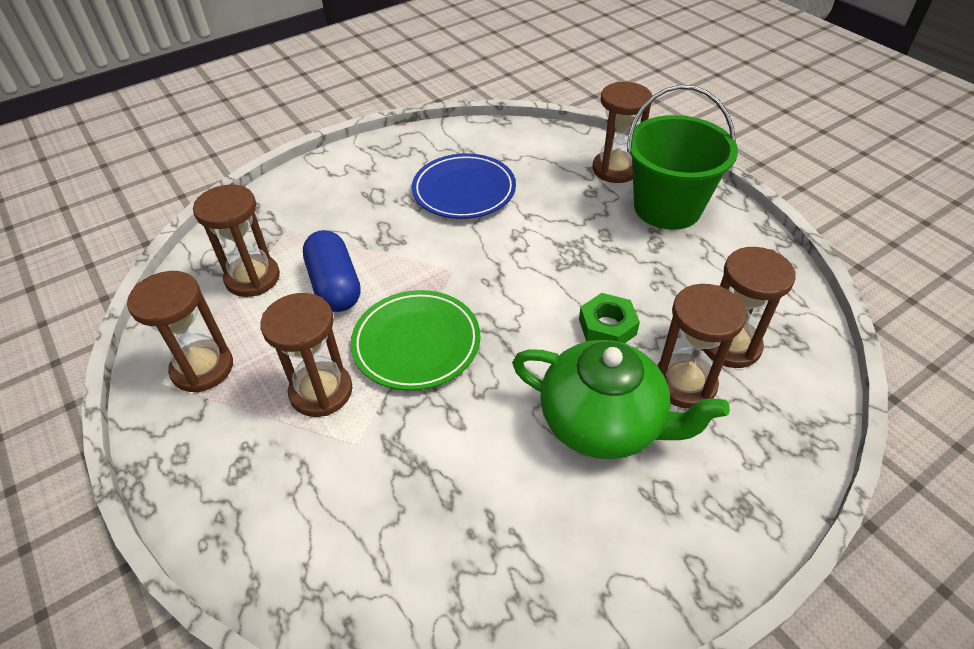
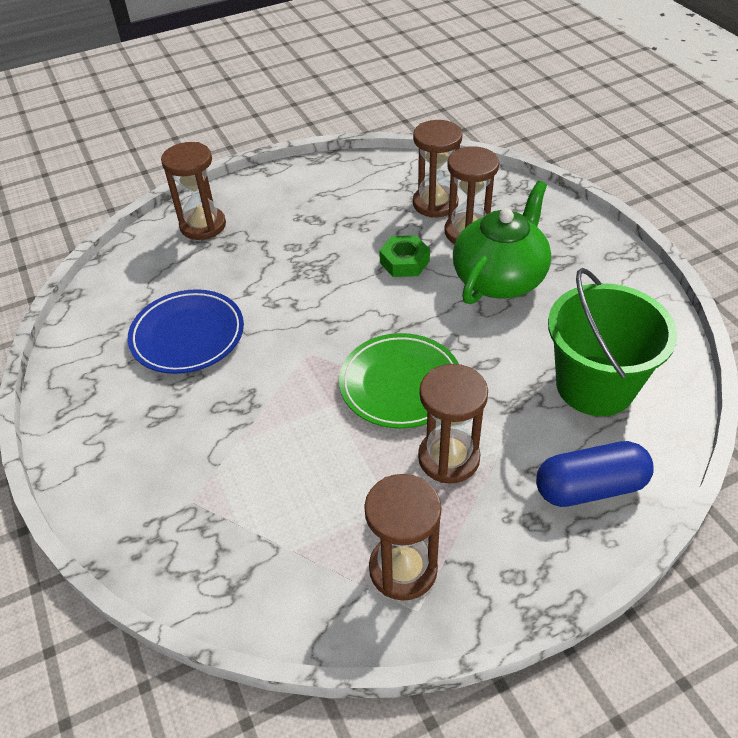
camera: 80 degrees left, 0 degrees up
(252, 278) = (269, 531): brown hourglass -> none
(335, 285) = (304, 449): blue capsule -> blue capsule (590, 487)
(667, 207) = (271, 204): green bucket -> green bucket (595, 385)

